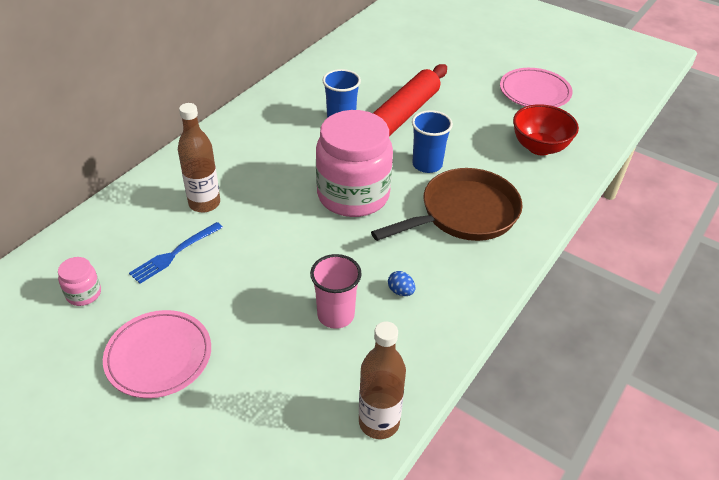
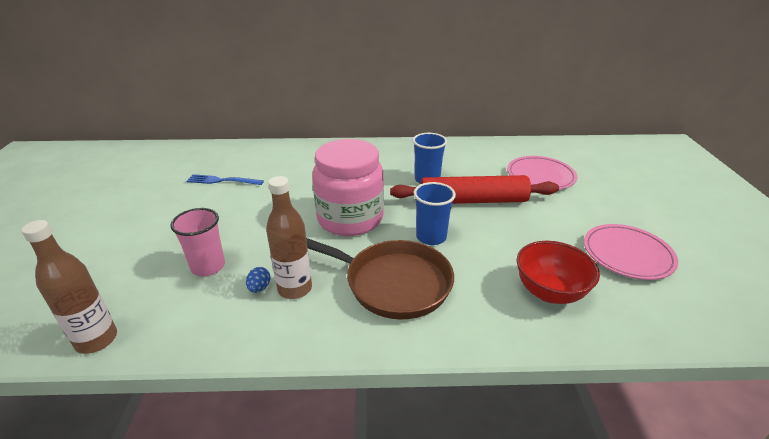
camera: 55 degrees right, 10 degrees down
(84, 294) = (165, 170): pink jar -> none
(159, 356) = (125, 214): pink plate -> pink plate (540, 176)
(204, 203) = (279, 170): brown bottle -> brown bottle (295, 289)

